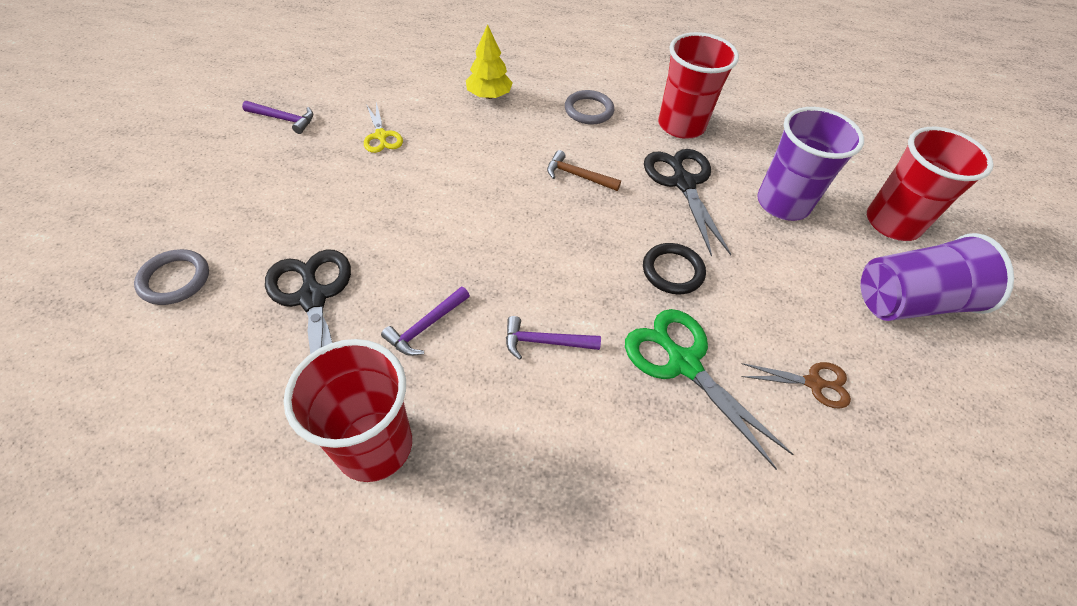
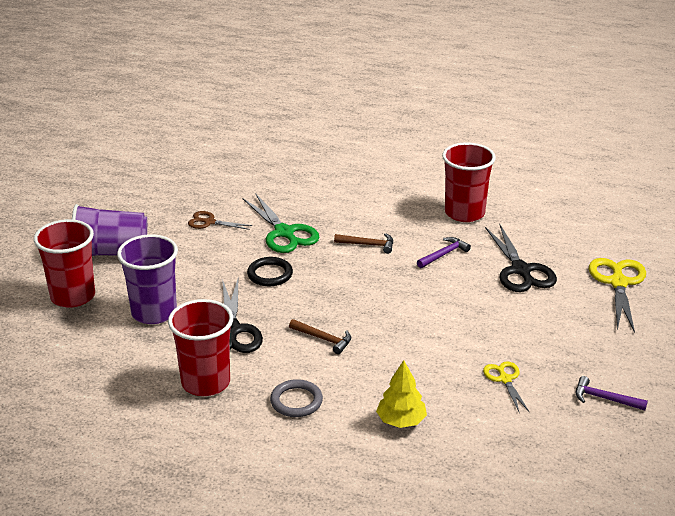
camera: 170 degrees left, 20 degrees down
(175, 279) = (618, 283): grey ring -> yellow scissors
(545, 342) = (368, 245): purple hammer -> brown hammer

